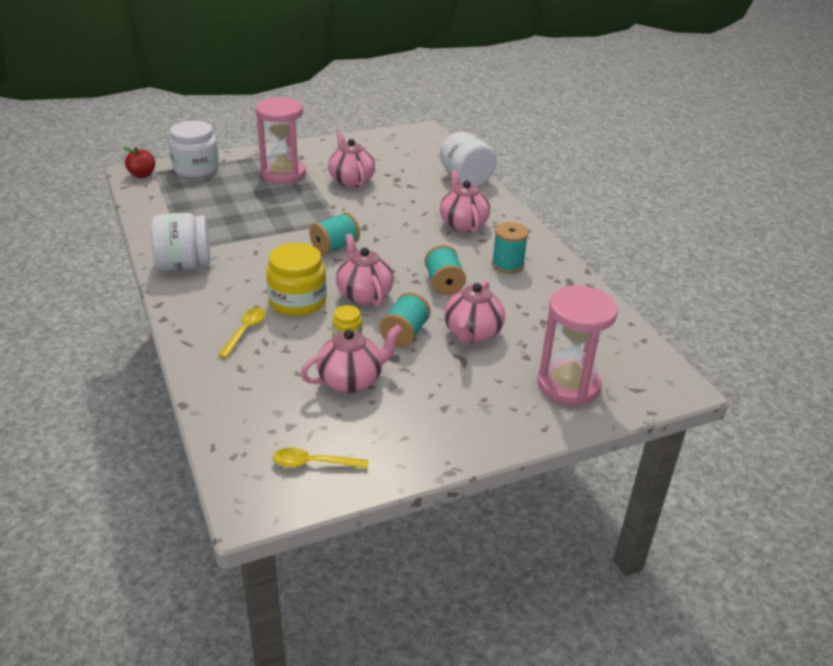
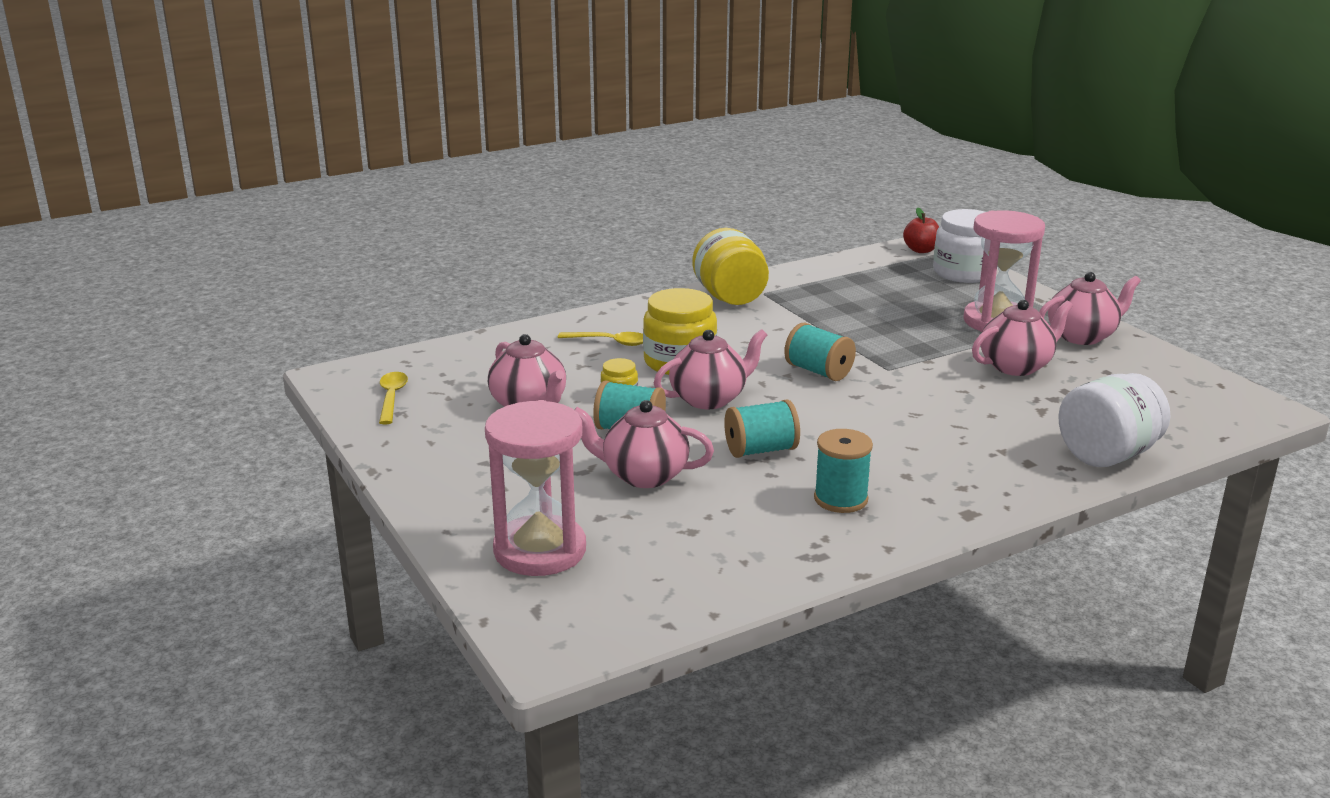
camera: 85 degrees right, 10 degrees down
(184, 265) = (730, 297): white jar -> yellow jar
(463, 224) = (946, 458): pink teapot -> pink teapot (1082, 336)

